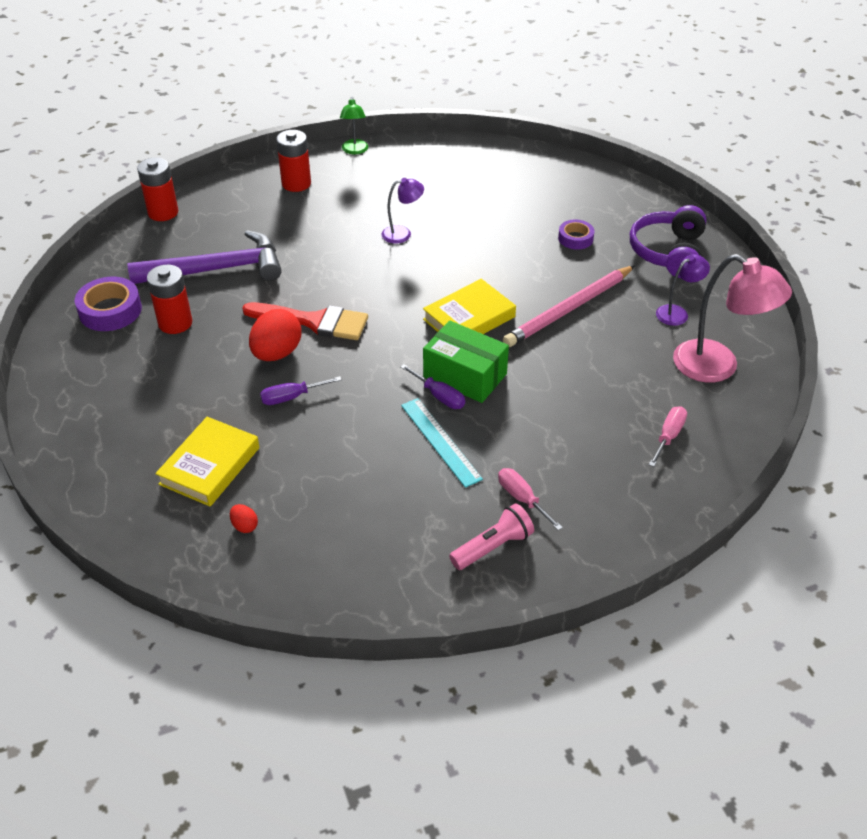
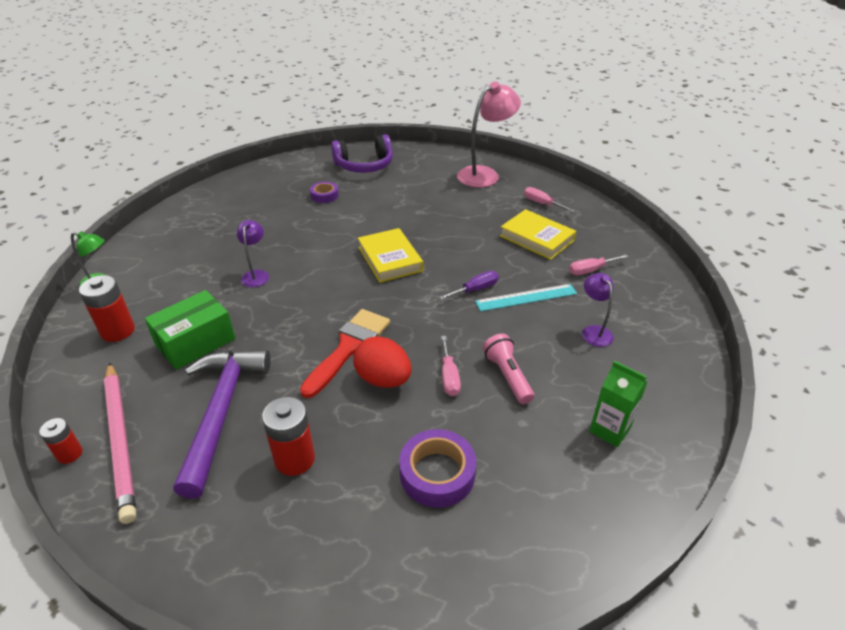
camera: 75 degrees left, 5 degrees down
(110, 310) = (235, 526): purple tape -> purple tape (437, 473)
(163, 212) = (70, 454): red battery -> red battery, size x0.60
(209, 466) = (528, 449): yellow book -> yellow book (536, 238)
(244, 526) = (609, 430): red egg -> green carton
(291, 397) = (449, 377): purple screwdriver -> pink screwdriver
(465, 375) = (456, 273): green box -> green box (196, 342)
(493, 547) = (635, 291): pink flashlight -> pink flashlight (507, 376)
(569, 309) = (403, 214): pink pencil -> pink pencil (121, 440)
(668, 252) = (364, 165): purple headphones -> purple headphones turned 45 degrees counterclockwise
(677, 313) = (427, 176): purple lamp -> purple lamp (593, 331)

